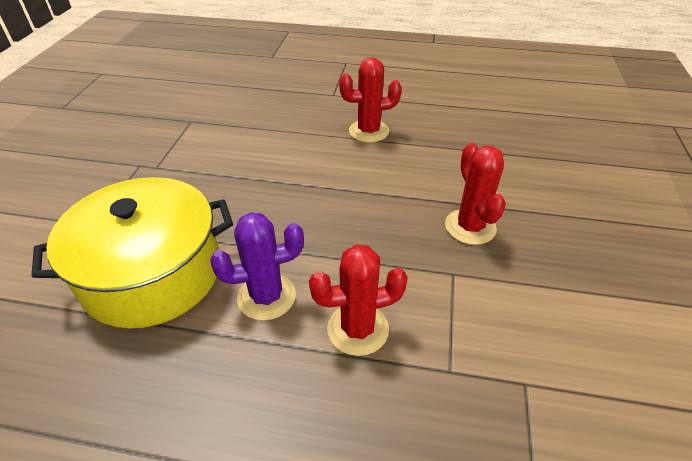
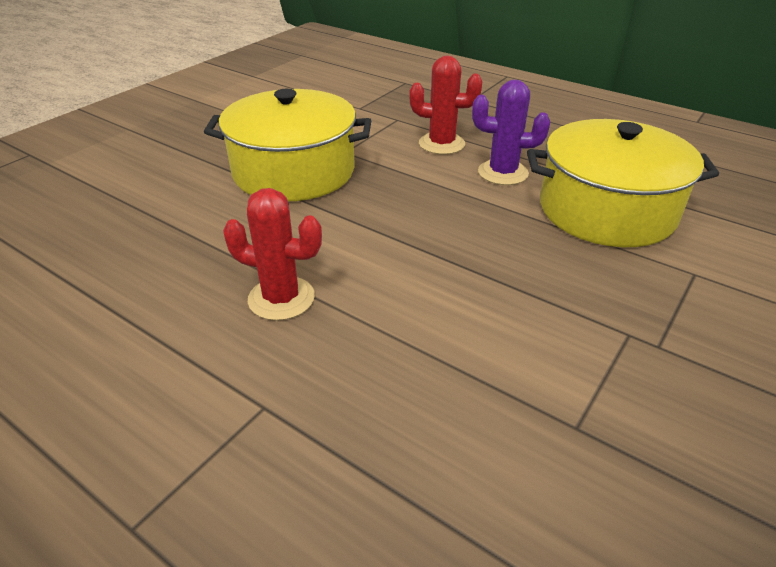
camera: 155 degrees left, 5 degrees down
(470, 227) = (294, 171): red cactus -> yellow pot

